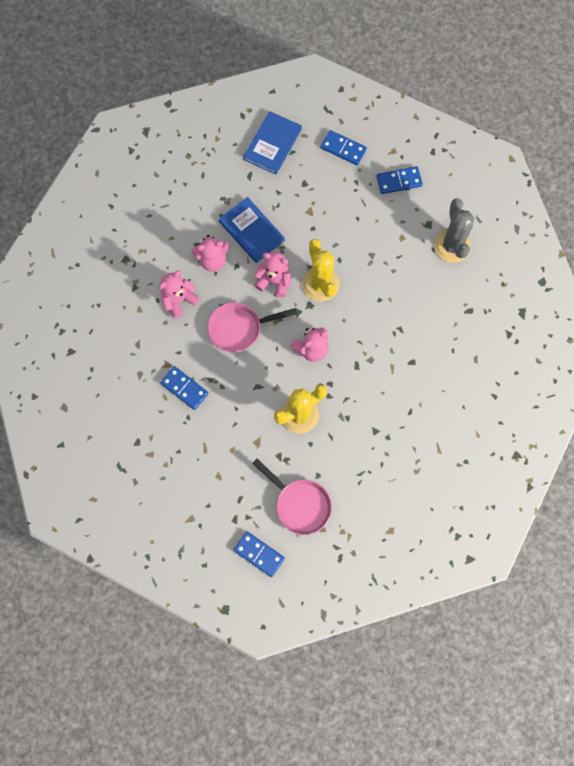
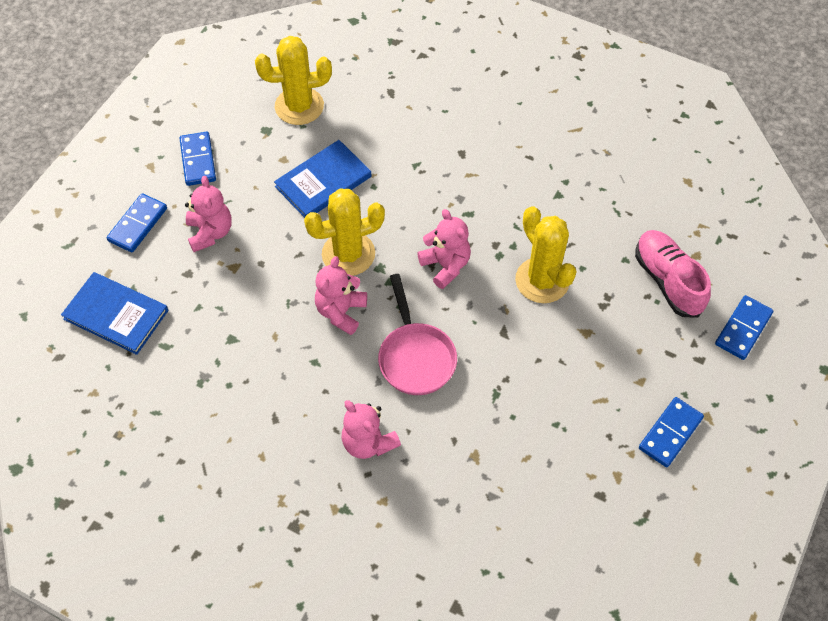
camera: 90 degrees left, 15 degrees down
(184, 388) = (511, 430): blue domino -> blue domino (670, 433)
(212, 260) = (303, 395): pink teddy bear -> pink teddy bear (210, 232)
(251, 231) = (259, 342): blue book -> blue book (323, 182)
(299, 504) = (667, 281): pink pan -> pink shoe
(452, 246) = (299, 106): grey cactus -> yellow cactus

